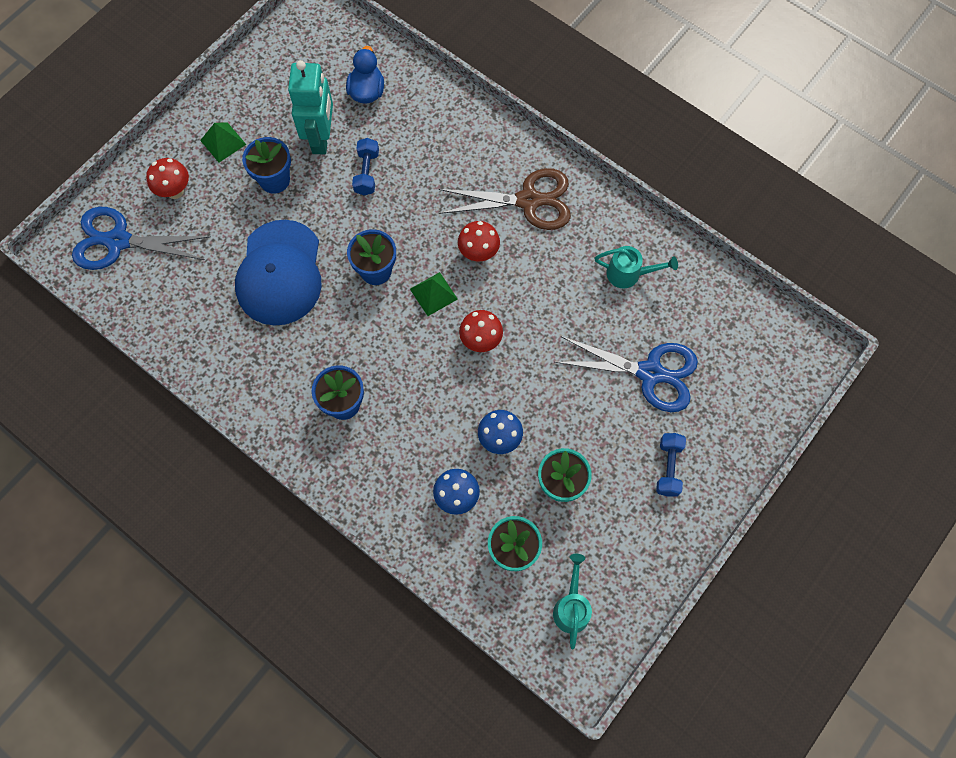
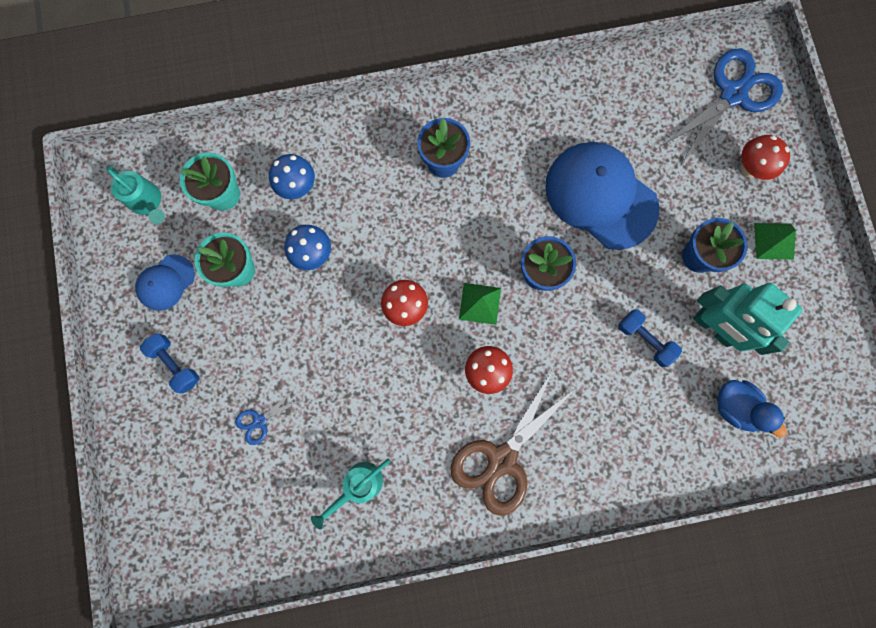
camera: 130 degrees right, 10 degrees up
(619, 531) = (166, 282): none -> blue cap
(650, 373) = (260, 421): blue scissors -> blue scissors, size x0.46

